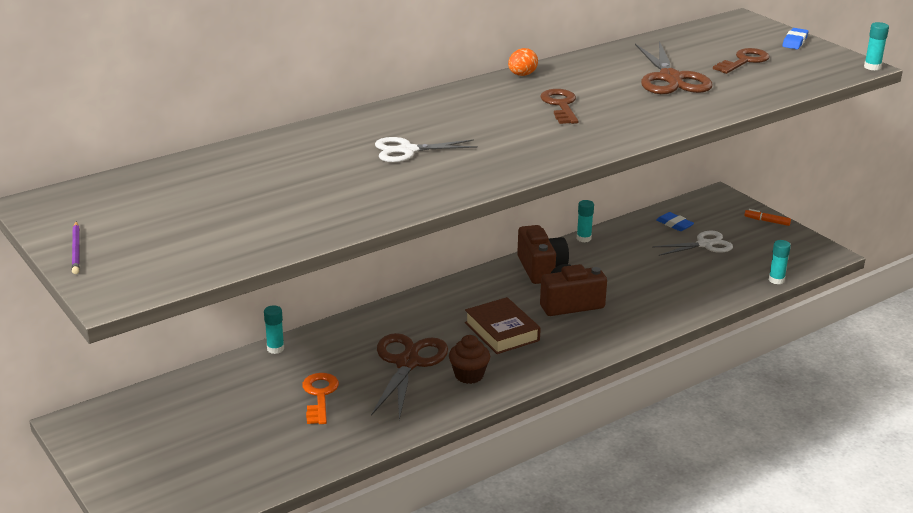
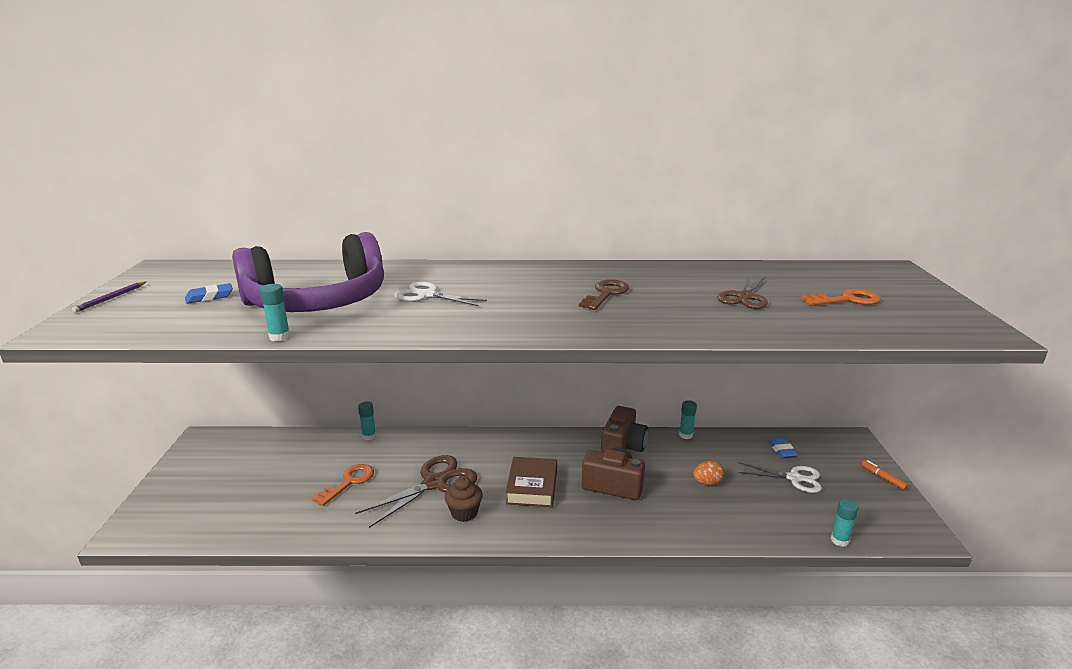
camera: 35 degrees right, 5 degrees down
(316, 187) = (318, 302): none -> purple headphones
(522, 75) = (613, 266): orange egg -> orange egg (707, 483)
(670, 78) = (744, 297): brown scissors -> brown scissors, size x0.66
(744, 61) = (847, 300): brown key -> orange key
(795, 42) = (931, 296): blue eraser -> blue eraser (209, 297)
(872, 67) = (1005, 337): turquoise glue stick -> turquoise glue stick (279, 337)

